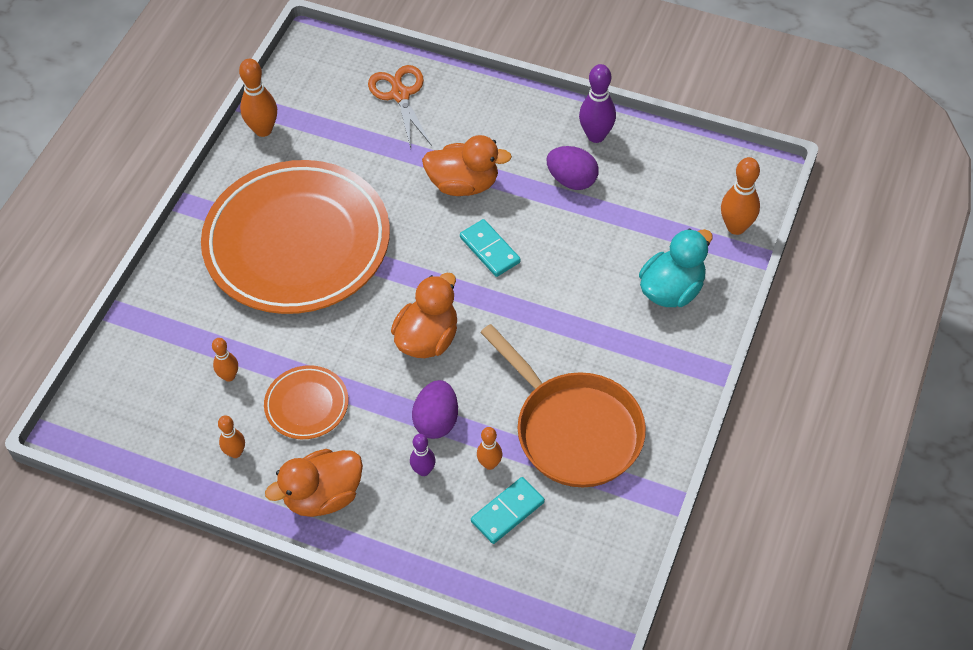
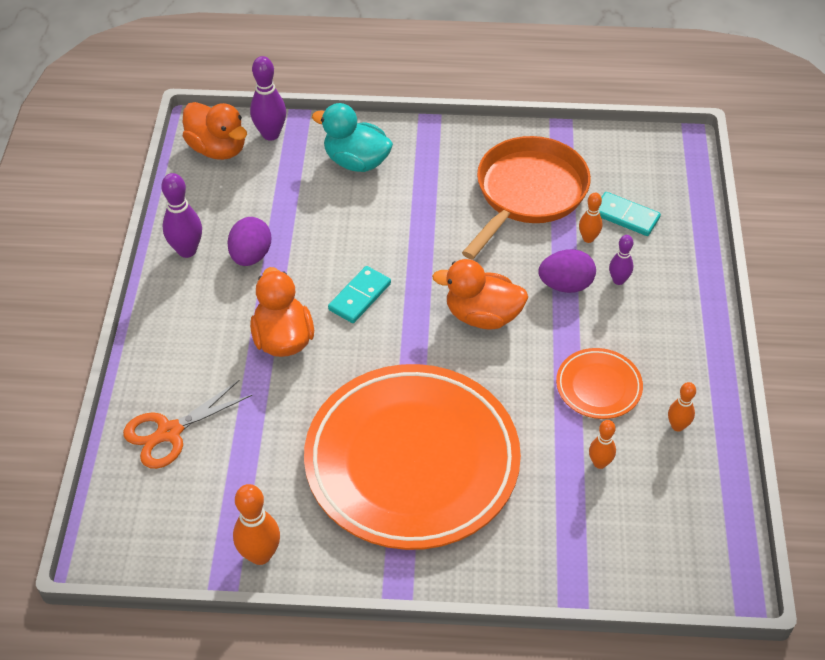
camera: 110 degrees left, 5 degrees down
(323, 496) = (682, 343): orange duck -> orange duck (218, 149)
(736, 227) = (271, 134): orange bowling pin -> purple bowling pin

